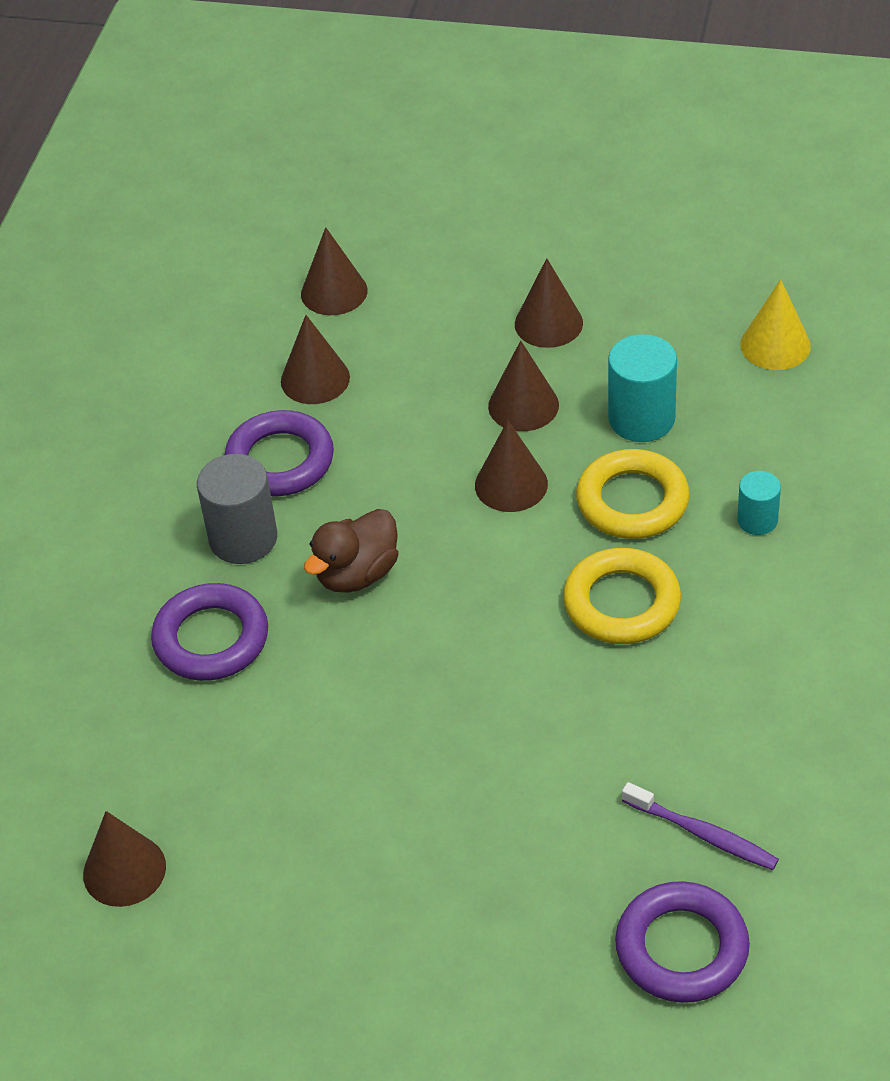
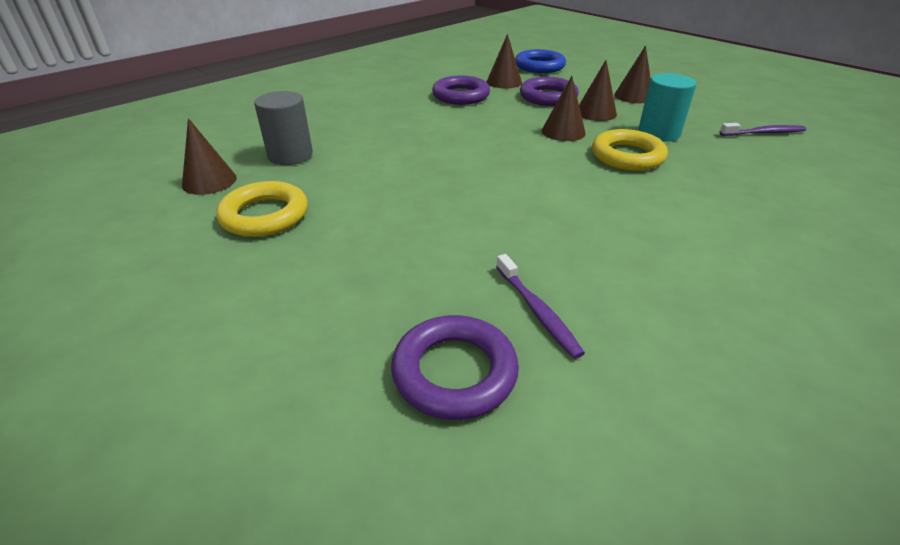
camera: 30 degrees right, 10 degrees down
(211, 639) = (361, 129): purple ring -> purple ring (548, 97)
(243, 539) = (416, 109): grey cylinder -> grey cylinder (290, 155)
(334, 292) = (539, 66): brown cone -> blue ring
(357, 574) = (452, 133): brown duck -> none
(622, 603) = (584, 188): yellow ring -> yellow ring (265, 215)
(757, 520) = (704, 186): turquoise cylinder -> none
(775, 345) = (763, 133): yellow cone -> purple toothbrush

